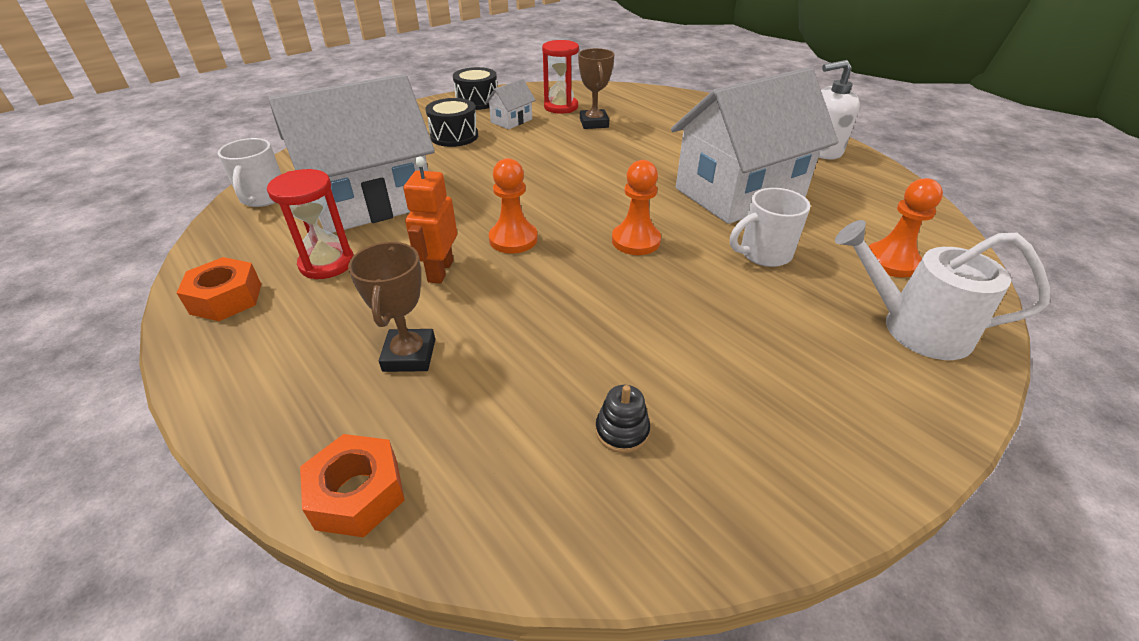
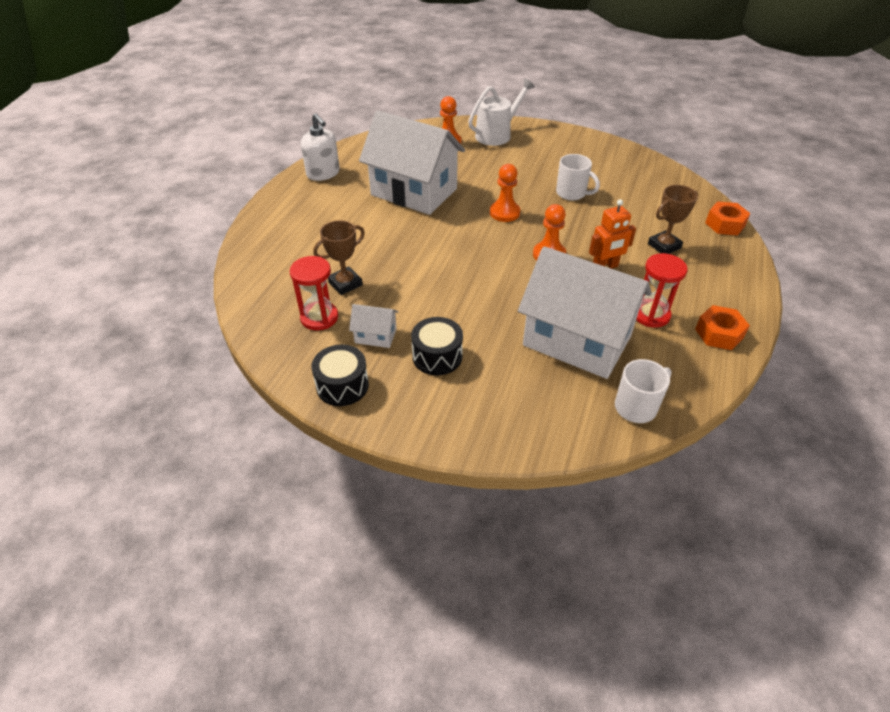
camera: 120 degrees left, 5 degrees up
(622, 431) = (629, 182): black stacking toy -> none
(763, 254) = (476, 174): white mug -> white mug (572, 193)
(914, 328) = (497, 134): white watering can -> white watering can turned 120 degrees counterclockwise

